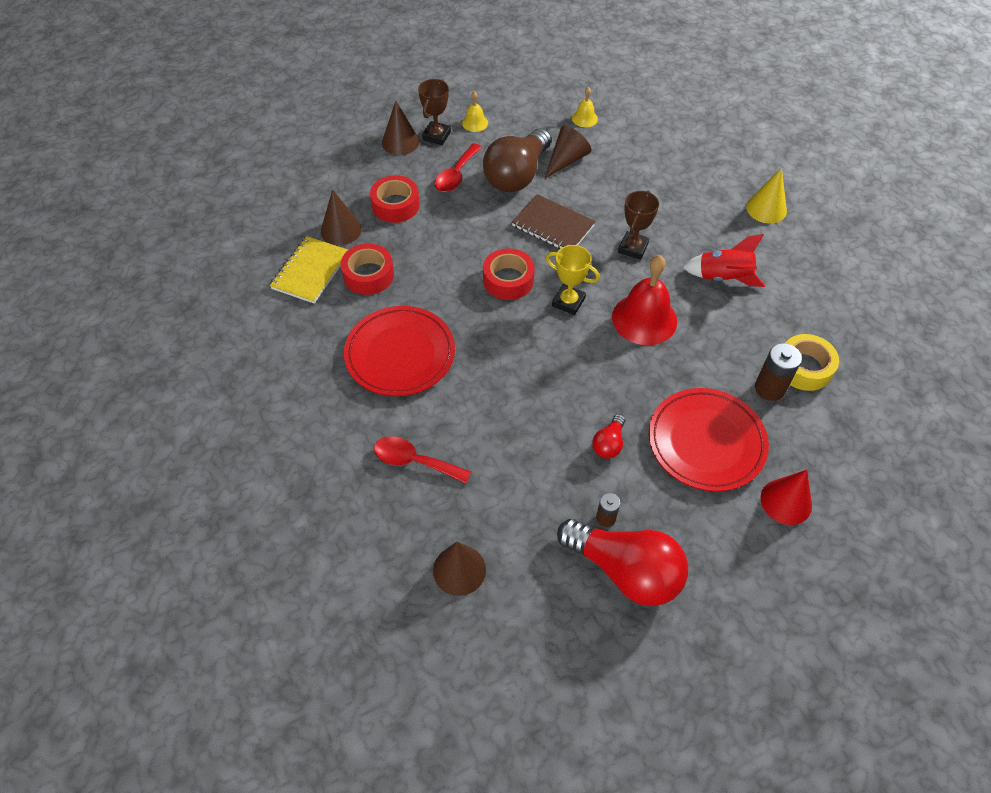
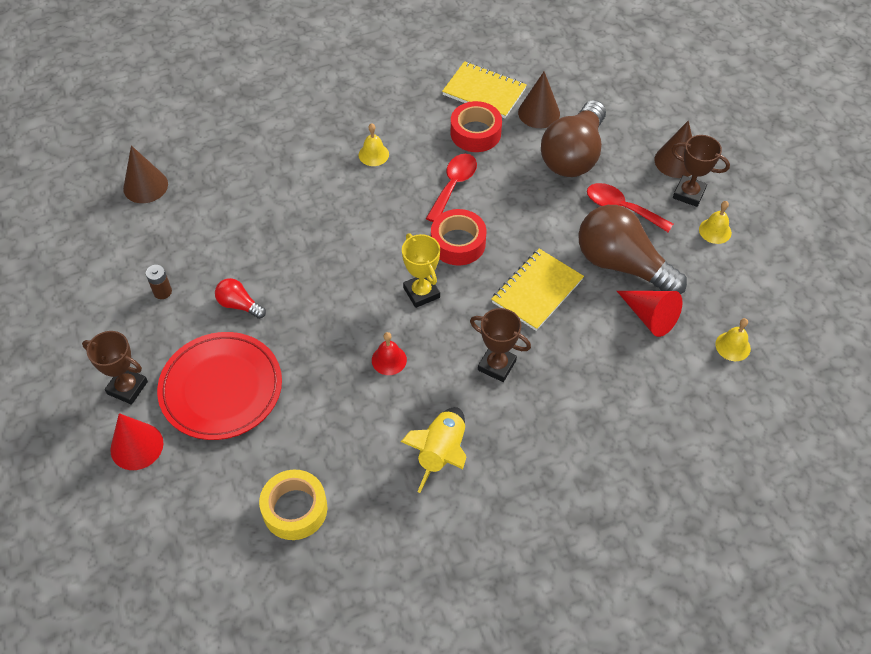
camera: 95 degrees right, 0 degrees up
(395, 205) = (573, 155): red tape -> brown light bulb
(400, 354) = (373, 154): red plate -> yellow bell
(414, 461) = (255, 161): red spoon -> red spoon (453, 185)
(553, 226) = (537, 291): brown notebook -> yellow notebook
(566, 160) = (650, 317): brown cone -> red cone
(568, 302) = (421, 292): yellow trophy -> yellow trophy turned 60 degrees counterclockwise
(625, 570) = (108, 299): red light bulb -> none
(644, 319) = (389, 360): red bell -> red bell, size x0.48
(723, 277) = (441, 453): red rocket -> yellow rocket
(727, 525) = (127, 388): none -> brown trophy
(766, 209) = (558, 533): yellow cone -> none
(769, 388) = (274, 465): brown battery -> none

